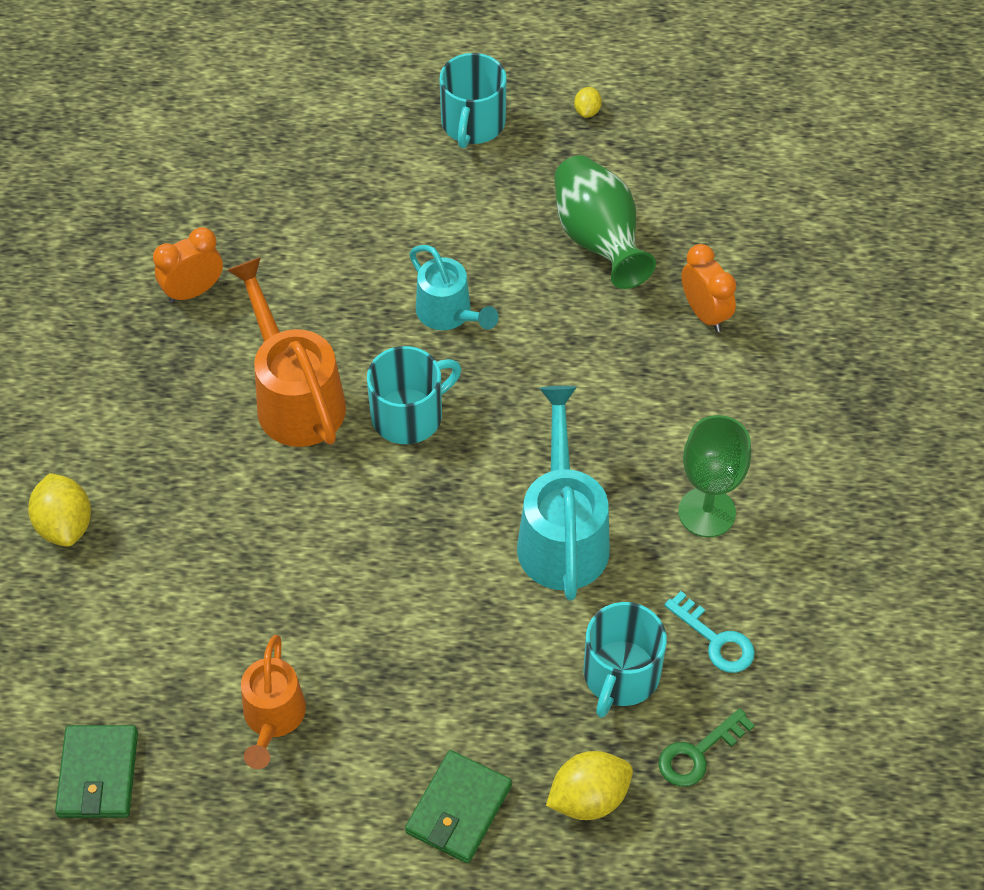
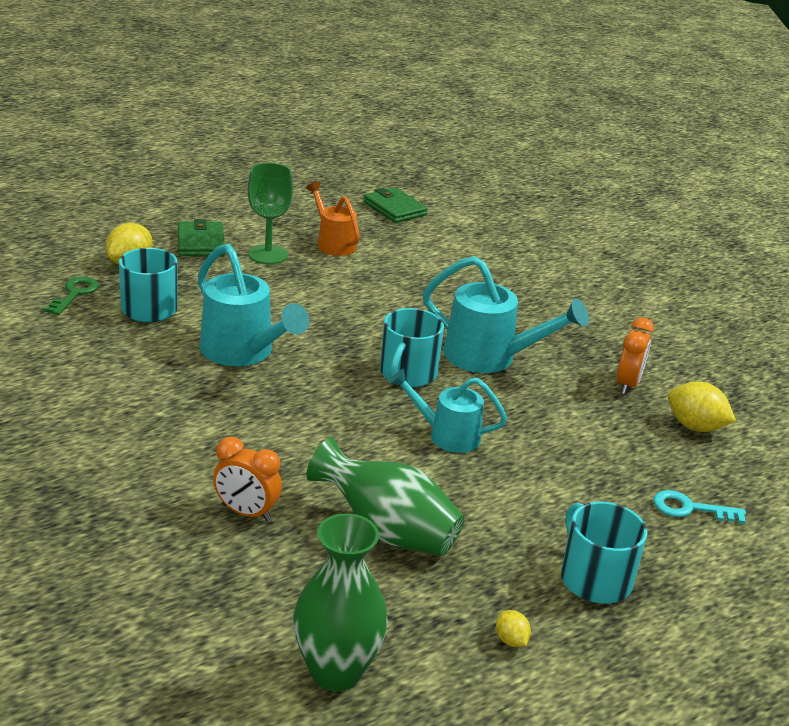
camera: 140 degrees right, 25 degrees down
(65, 525) = (534, 270): yellow lemon -> yellow lemon (695, 426)
(295, 397) = (489, 357): orange watering can -> turquoise watering can
(706, 512) = (148, 394): green goblet -> green goblet (268, 254)
(715, 639) = (96, 339): turquoise key -> turquoise key (690, 509)
(732, 148) = (336, 671): none -> green vase

